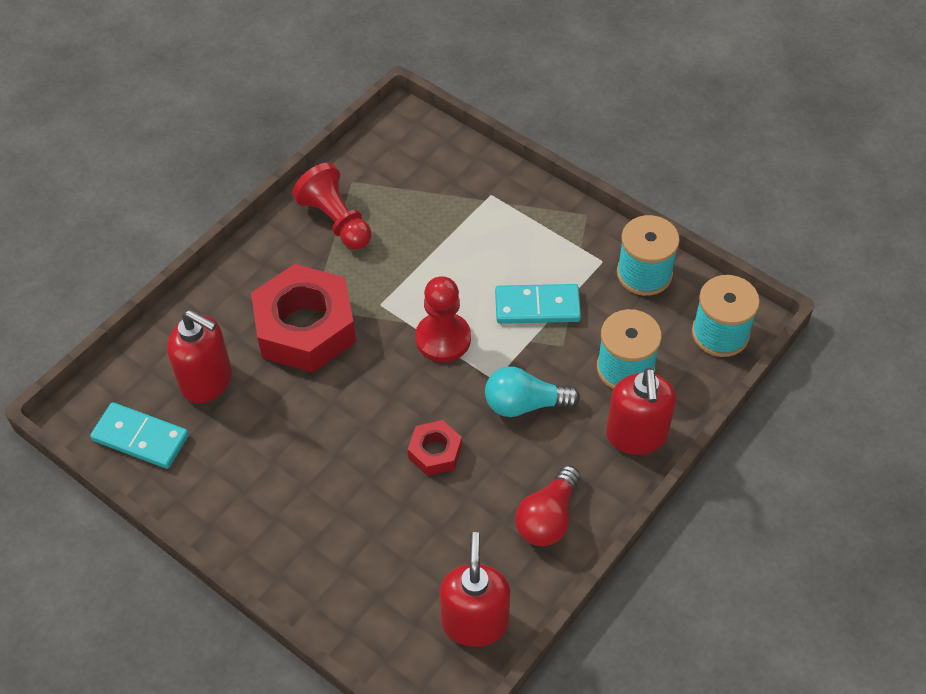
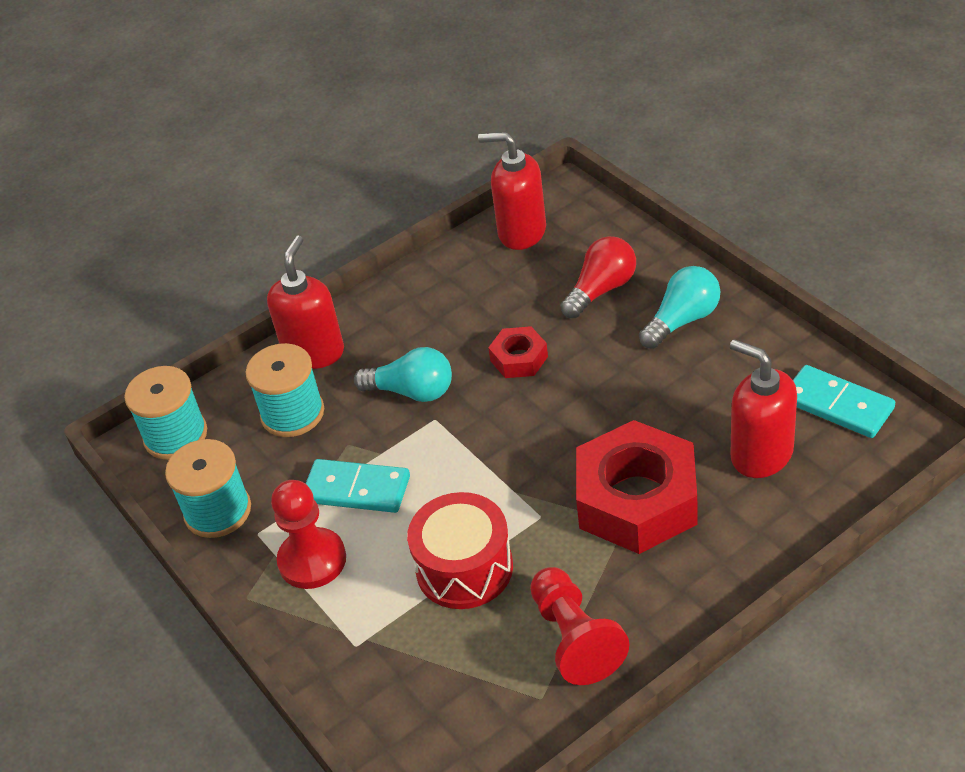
camera: 160 degrees left, 10 degrees down
(285, 517) = (682, 320): none -> turquoise light bulb
(429, 257) = (464, 568): none -> red drum
(443, 339) = (477, 467): red pawn -> red pawn (312, 560)
(475, 622) = (521, 232): red soap dispenser -> red soap dispenser turned 90 degrees clockwise
(548, 518) = (429, 296): red light bulb -> red light bulb (601, 290)

